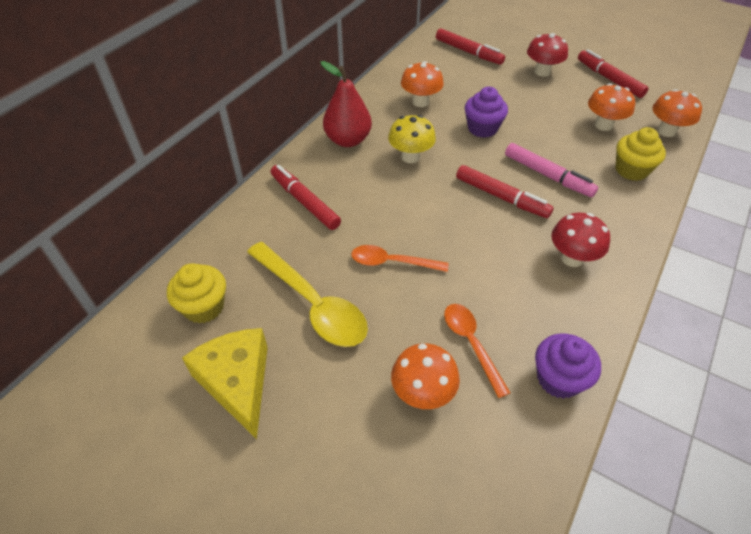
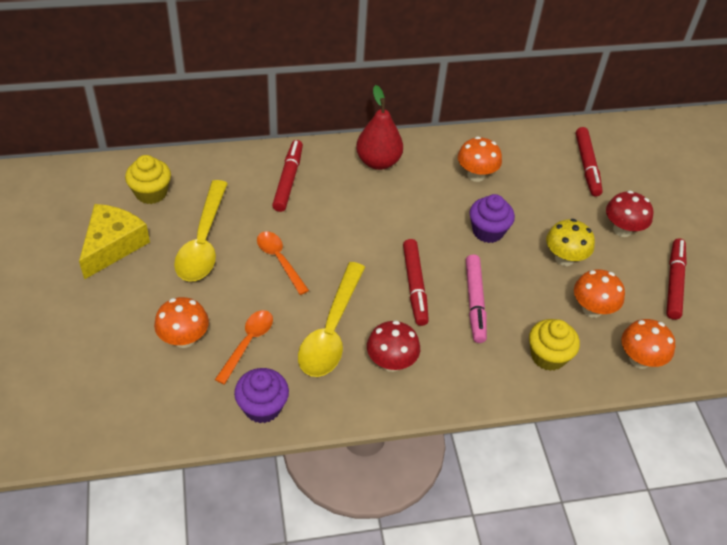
camera: 45 degrees right, 0 degrees up
(410, 157) = (400, 207): yellow mushroom -> yellow mushroom (564, 258)
(505, 275) = (331, 330): none -> yellow spoon

